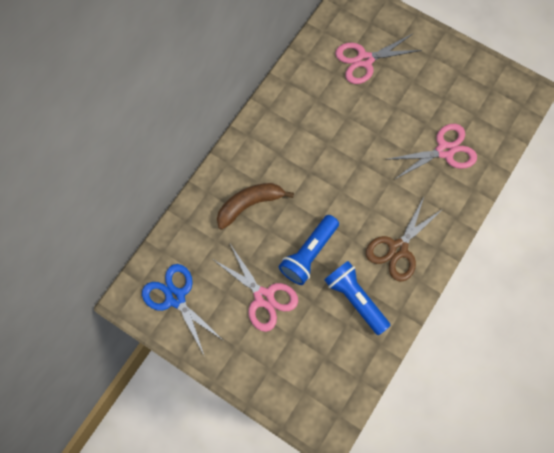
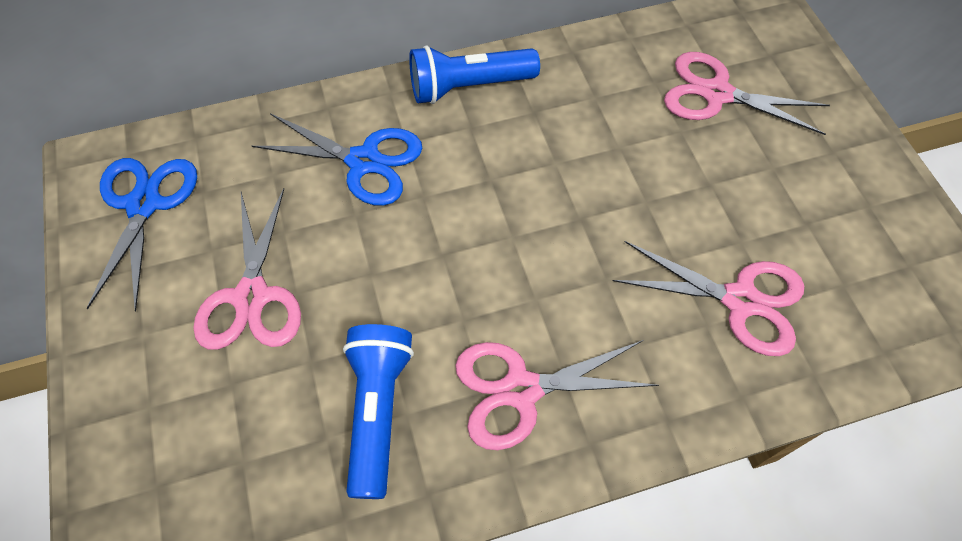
camera: 40 degrees right, 10 degrees down
(249, 204) = (364, 162): brown banana -> blue scissors
(309, 254) = (377, 288): blue flashlight -> blue flashlight (469, 87)
(398, 249) = (521, 389): brown scissors -> pink scissors

